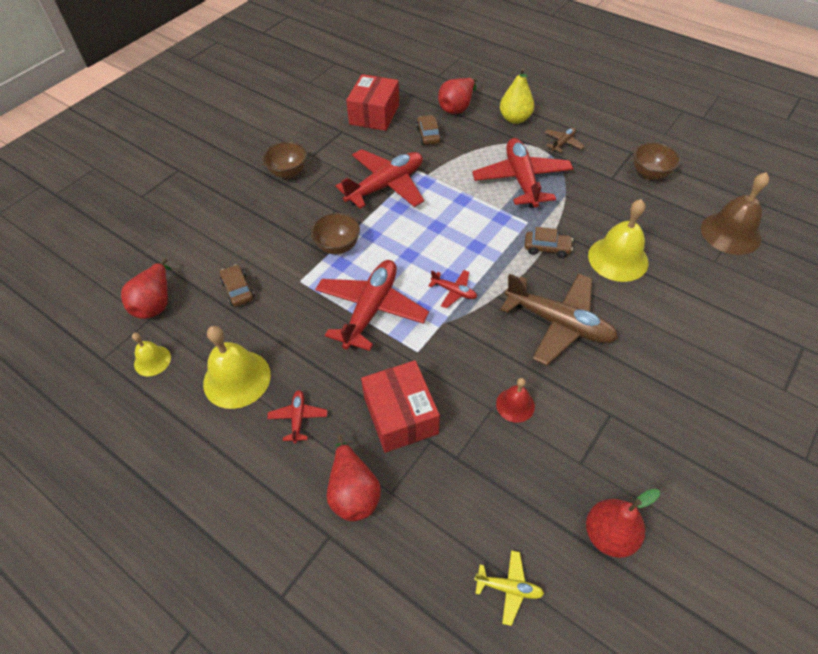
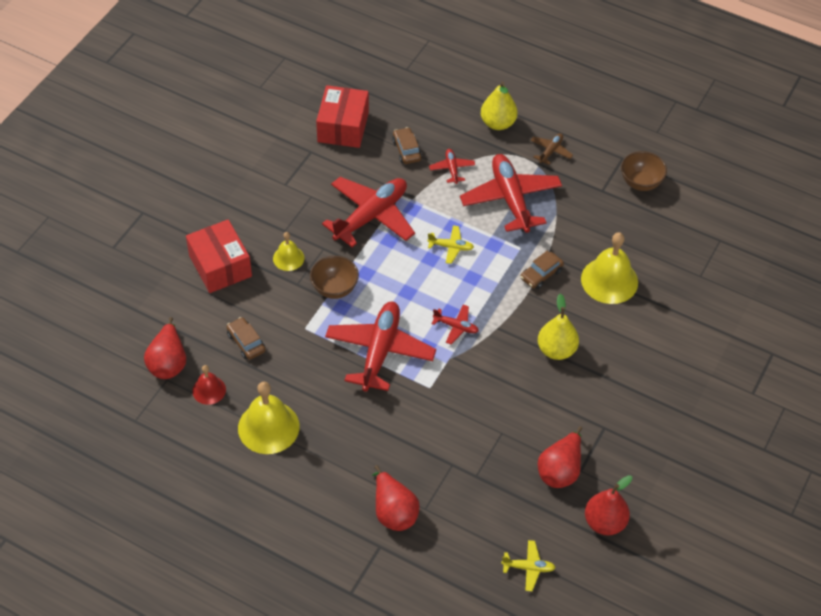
camera: 10 degrees left, 0 degrees up
(152, 360) = (184, 418): yellow bell -> yellow bell (288, 258)
(288, 172) = (264, 207): brown bowl -> none
(298, 418) = (333, 456): red plane -> red plane (452, 169)
(400, 415) = (423, 445): red box -> red box (220, 266)
(457, 107) = (433, 112): red pear -> red pear (560, 470)
(458, 217) = (451, 247): none -> yellow plane
(515, 405) = (522, 427): red bell -> red bell (209, 390)
(547, 248) = (541, 274): brown car -> brown car turned 135 degrees clockwise
(559, 323) = (556, 350): brown plane -> yellow pear
(730, 233) = (716, 244): brown bell -> none

